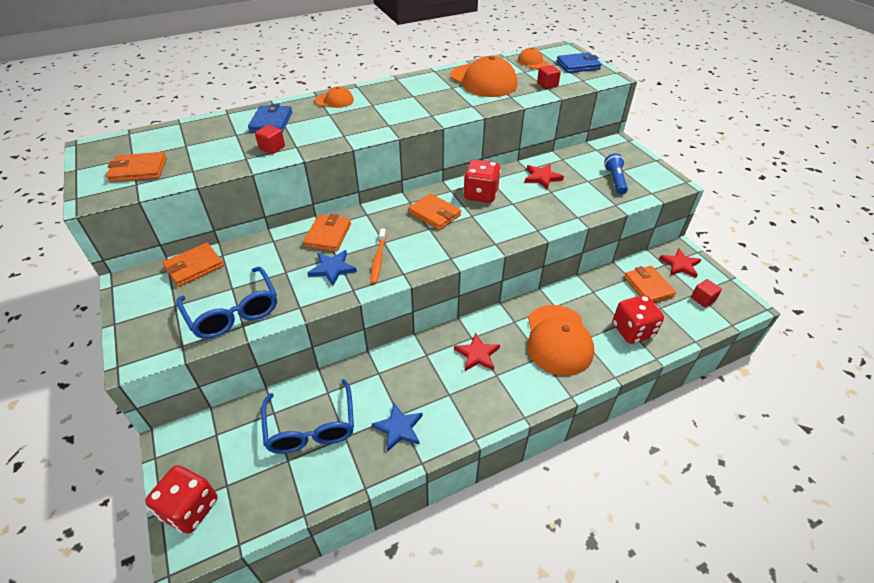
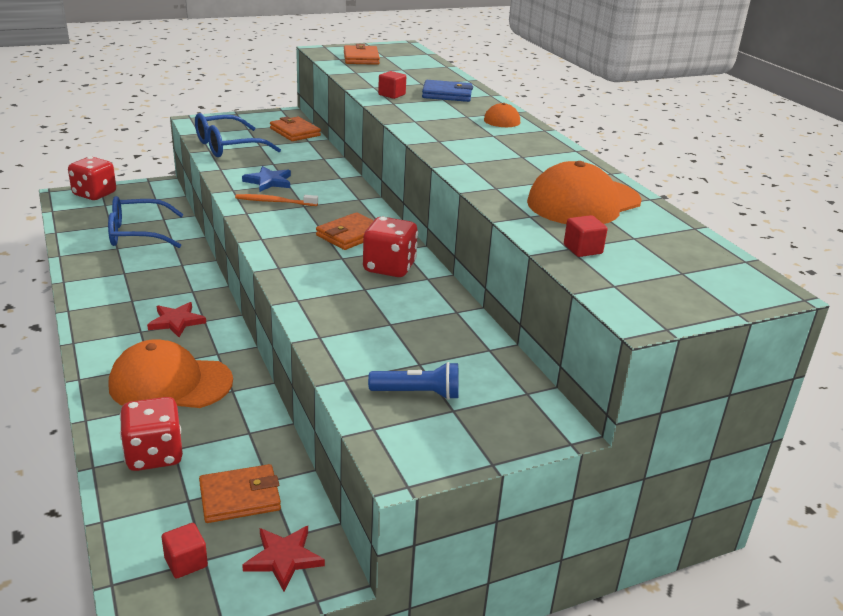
camera: 90 degrees right, 15 degrees down
(328, 235) = (325, 180): orange wallet -> none
(399, 428) = (108, 272): blue star -> none
(532, 62) = (679, 249): orange cap -> none
(542, 177) = (430, 321): red star -> none
(578, 65) = (683, 291): blue wallet -> none

